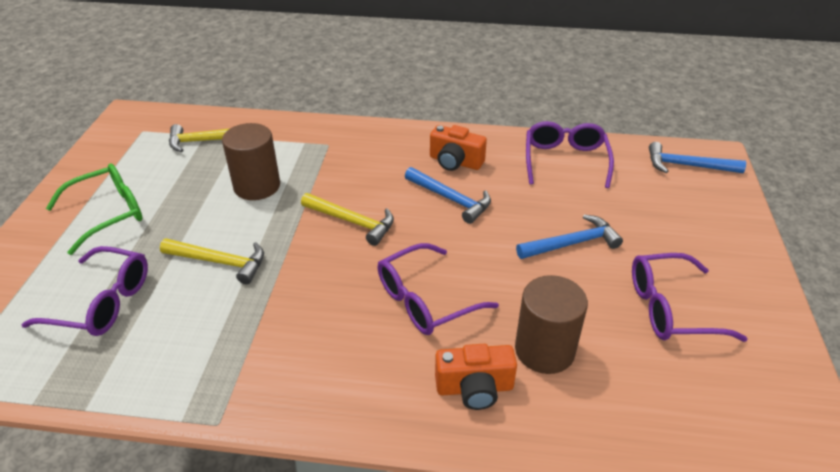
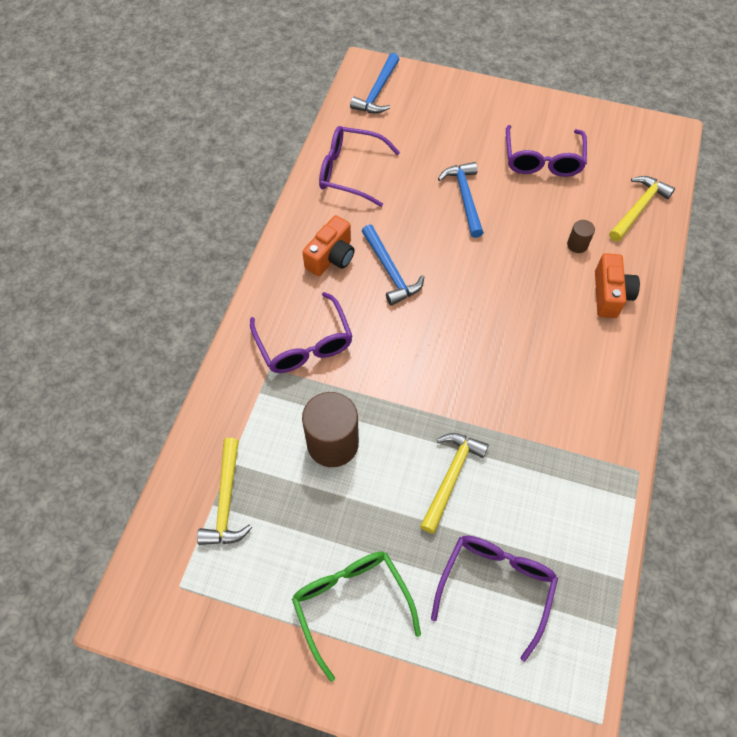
camera: 80 degrees left, 20 degrees up
(352, 222) = (409, 356): yellow hammer -> yellow hammer (638, 208)
(426, 300) = (519, 311): purple glasses -> purple glasses (304, 343)
(451, 199) = (390, 271): blue hammer -> blue hammer turned 105 degrees clockwise
(544, 350) = (577, 245): brown cylinder -> brown cylinder, size x0.46

